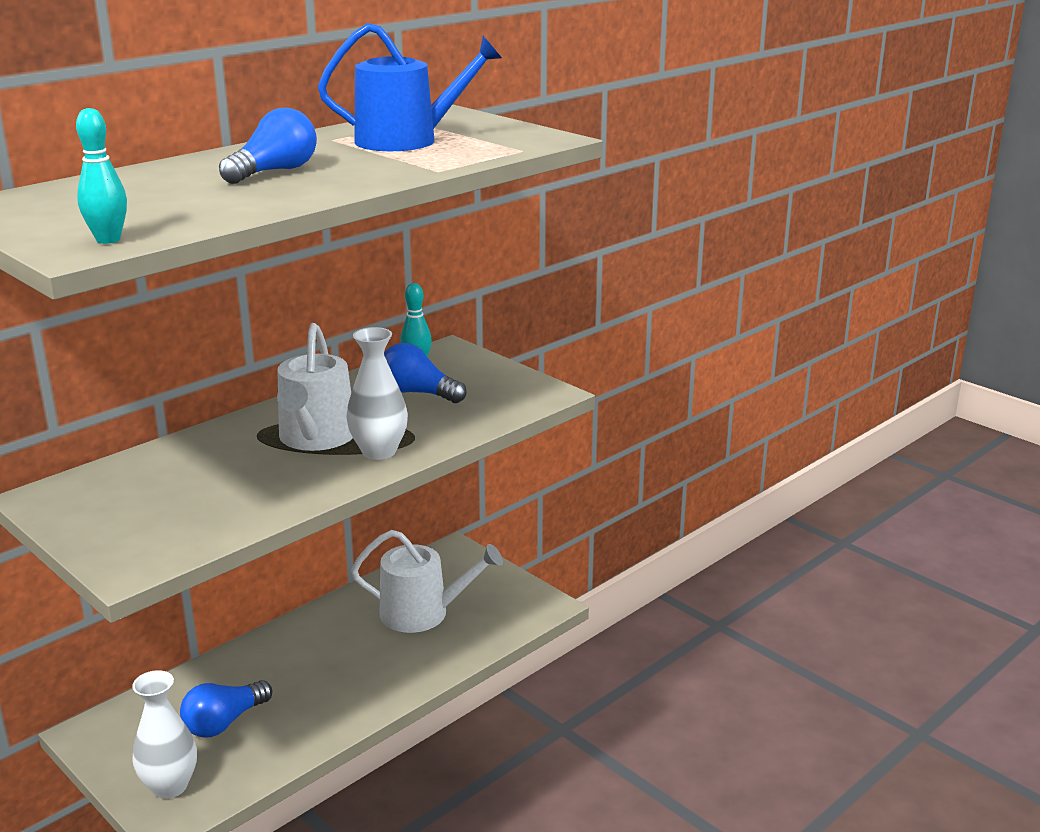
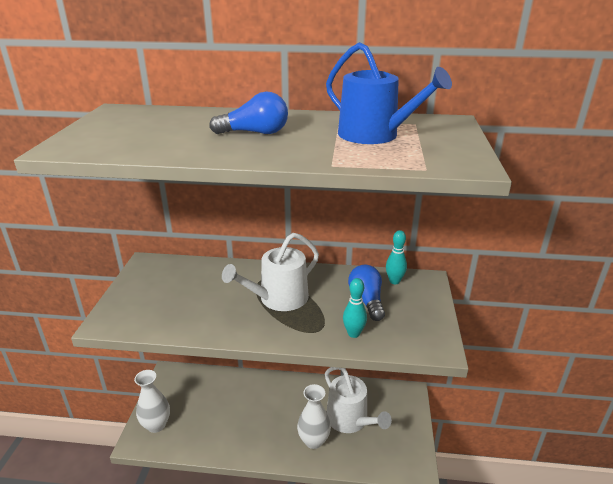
camera: 50 degrees right, 5 degrees up
(108, 240) = (84, 147): turquoise bowling pin -> turquoise bowling pin (353, 333)
(224, 722) = (208, 410): blue light bulb -> none
(379, 451) = (290, 327): white vase -> white vase (313, 441)

